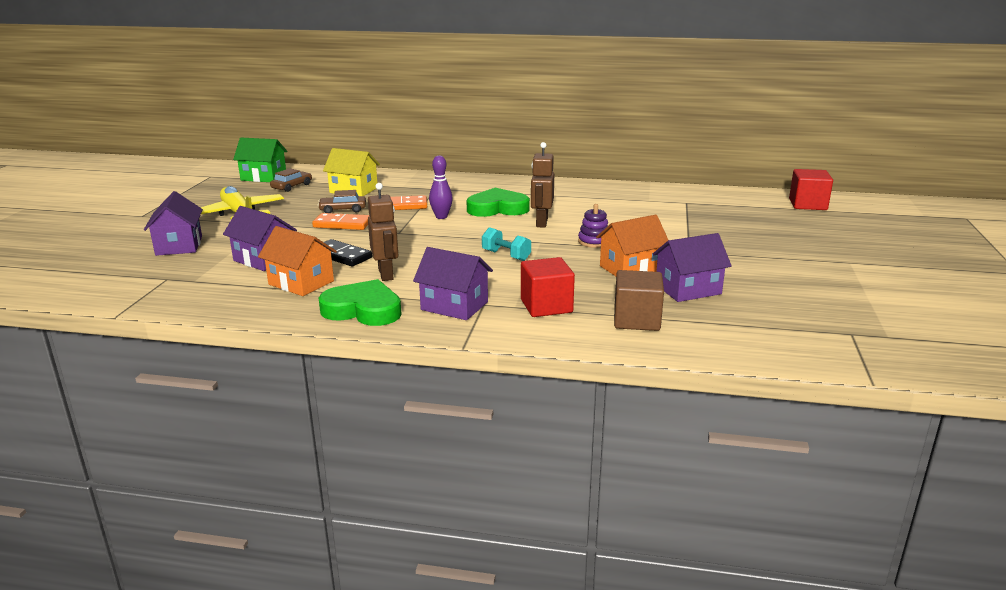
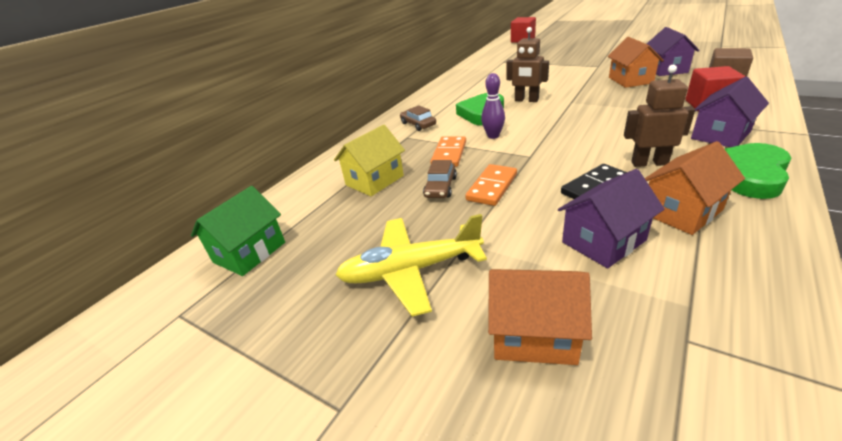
camera: 65 degrees left, 10 degrees up
(179, 245) = (533, 334): purple house -> orange house
(292, 186) = (320, 225): brown car -> brown car (418, 124)
(506, 255) = (601, 114): turquoise dumbbell -> none
(594, 241) = (574, 87): purple stacking toy -> none

